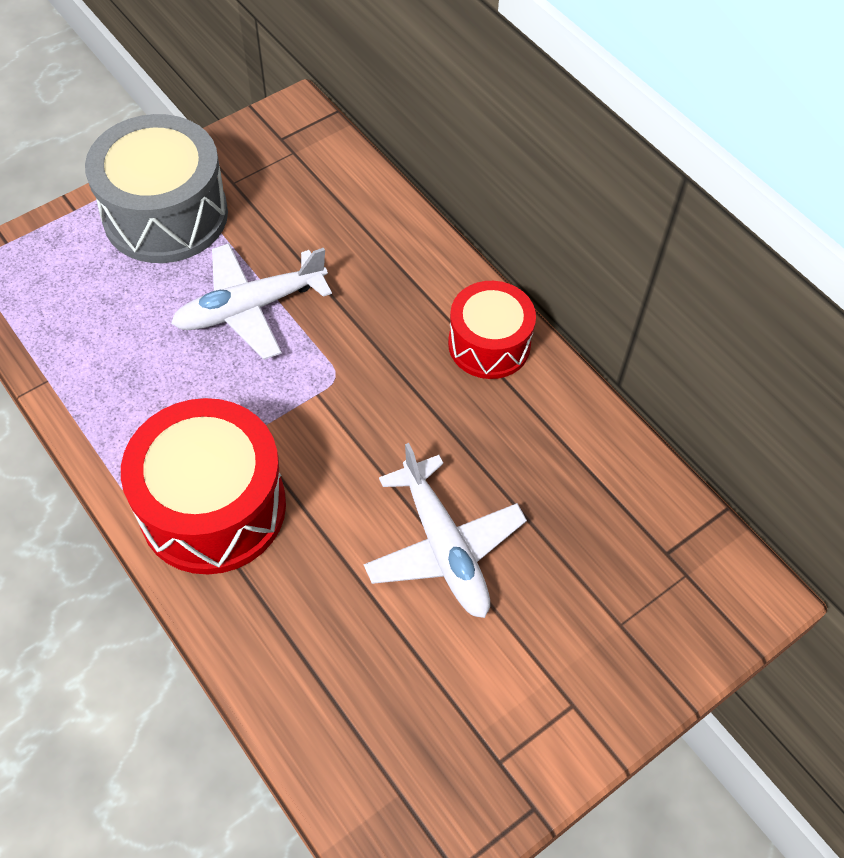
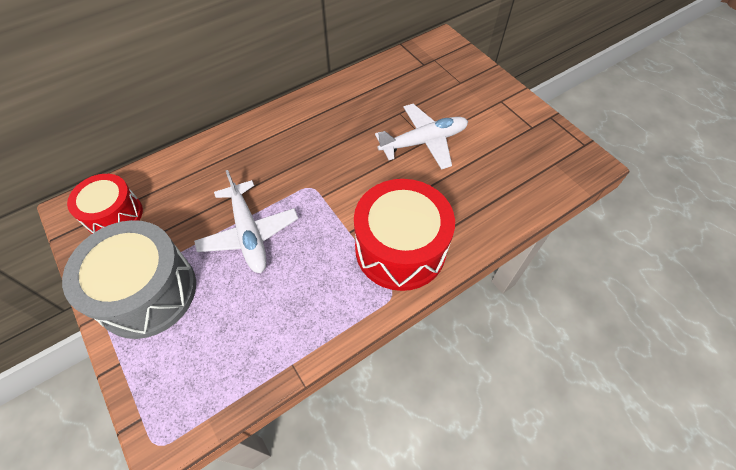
camera: 85 degrees left, 0 degrees up
(489, 344) = (297, 117): red drum -> red drum (115, 215)

